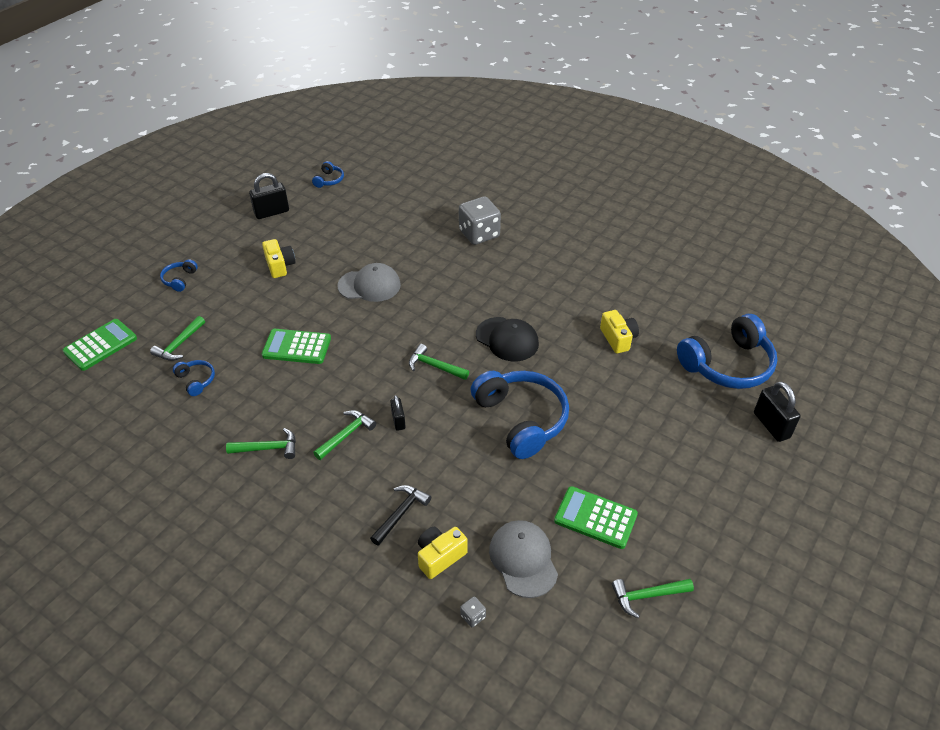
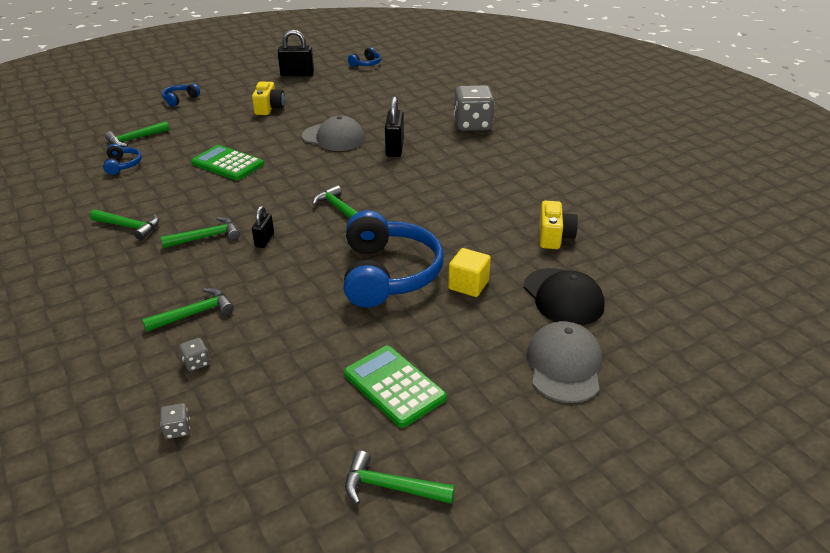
camera: 25 degrees right, 10 degrees down
(100, 345) = (77, 125): green calculator -> none
(400, 513) = (194, 313): black hammer -> green hammer
(440, 556) = (196, 363): yellow camera -> grey dice
(507, 339) = (431, 207): black cap -> black cap (563, 297)
(523, 559) = (279, 396): grey cap -> grey cap (564, 365)
(586, 408) = (468, 285): none -> yellow cube
(727, 364) = (673, 293): blue headphones -> none
(771, 425) = (692, 367): black padlock -> black padlock (394, 148)

